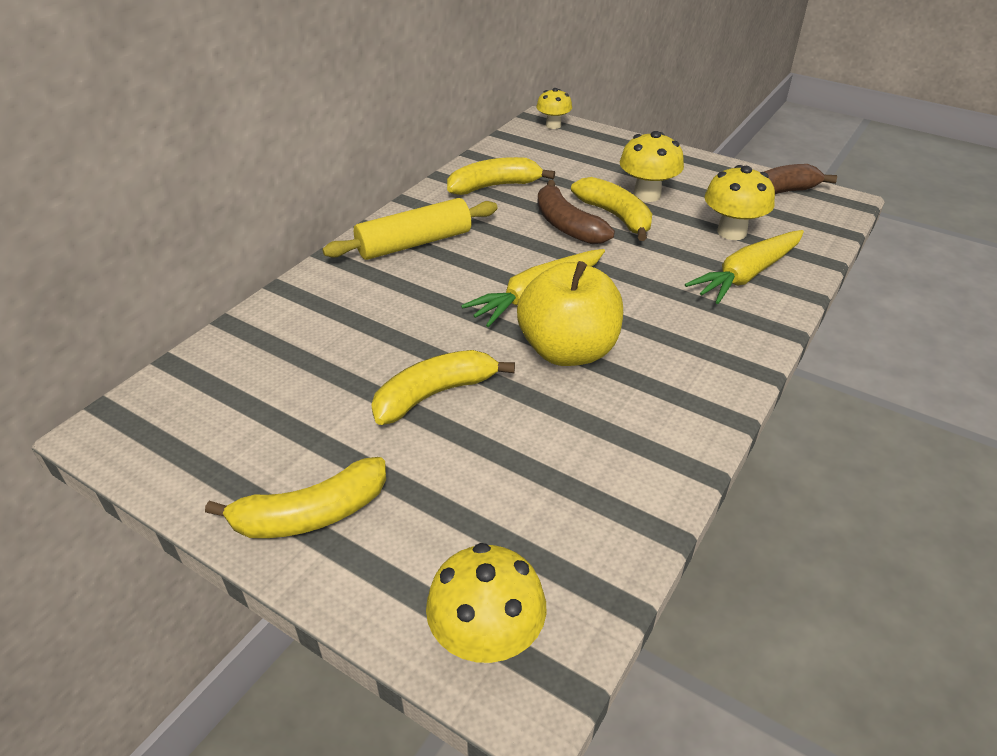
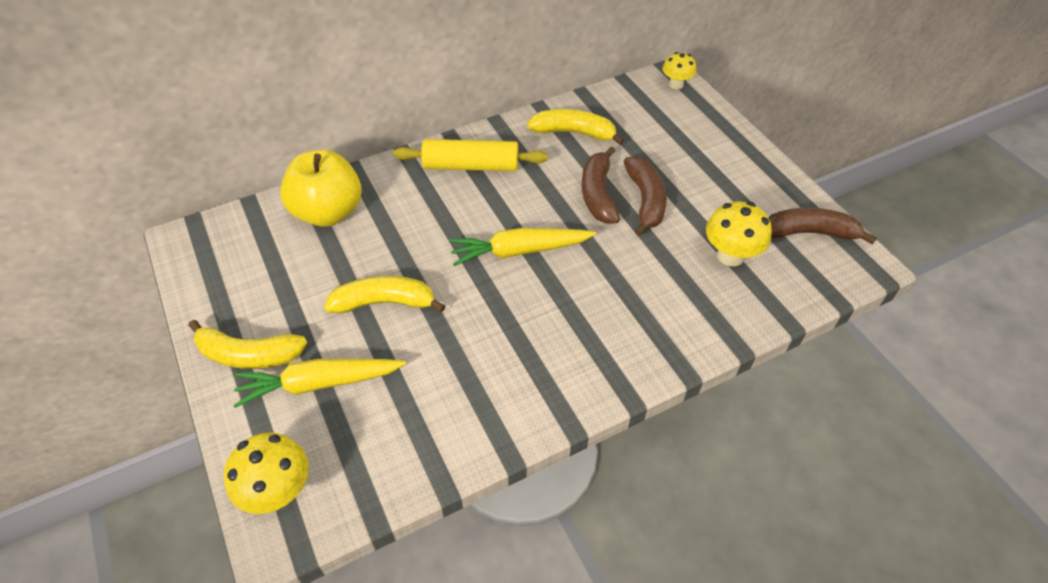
camera: 30 degrees right, 10 degrees up
(568, 350) = (501, 309): yellow apple -> yellow apple (328, 212)
(615, 216) = (645, 200): yellow banana -> brown banana
(647, 195) = (692, 188): yellow mushroom -> none
(746, 275) = (702, 303): yellow carrot -> yellow carrot (319, 384)

